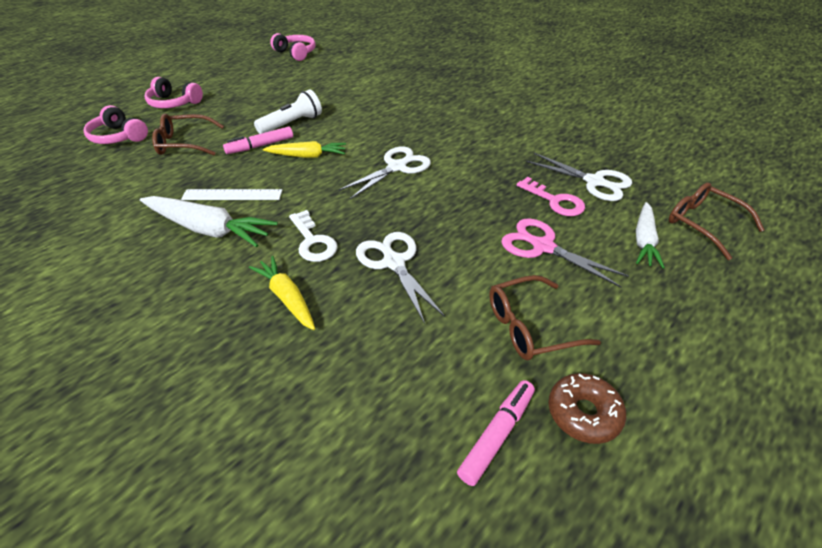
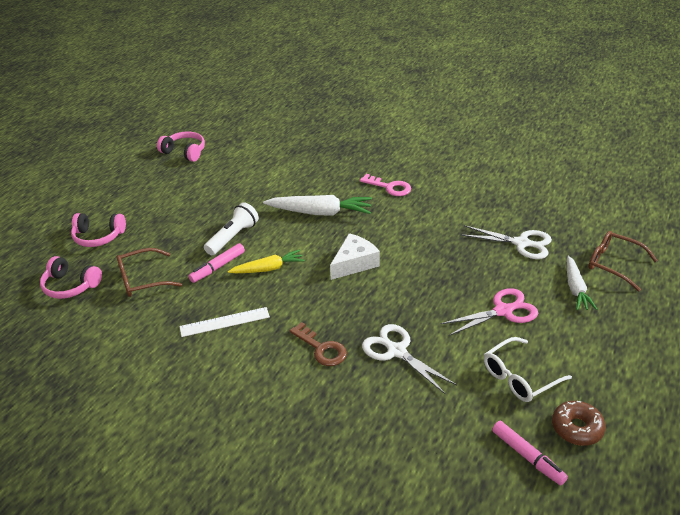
camera: 15 degrees left, 5 degrees down
(208, 229) = (225, 358): white carrot -> white carrot (320, 212)
(287, 297) = (329, 400): yellow carrot -> none
(313, 241) = (321, 348): white key -> brown key
(397, 167) = (354, 263): white scissors -> white cheese
(497, 434) = (527, 457): pink marker -> pink marker turned 120 degrees clockwise
(530, 326) = (520, 377): brown glasses -> white glasses
(542, 246) = (503, 311): pink scissors -> pink scissors turned 135 degrees clockwise
(555, 201) = (497, 268): pink key -> pink key (389, 187)

